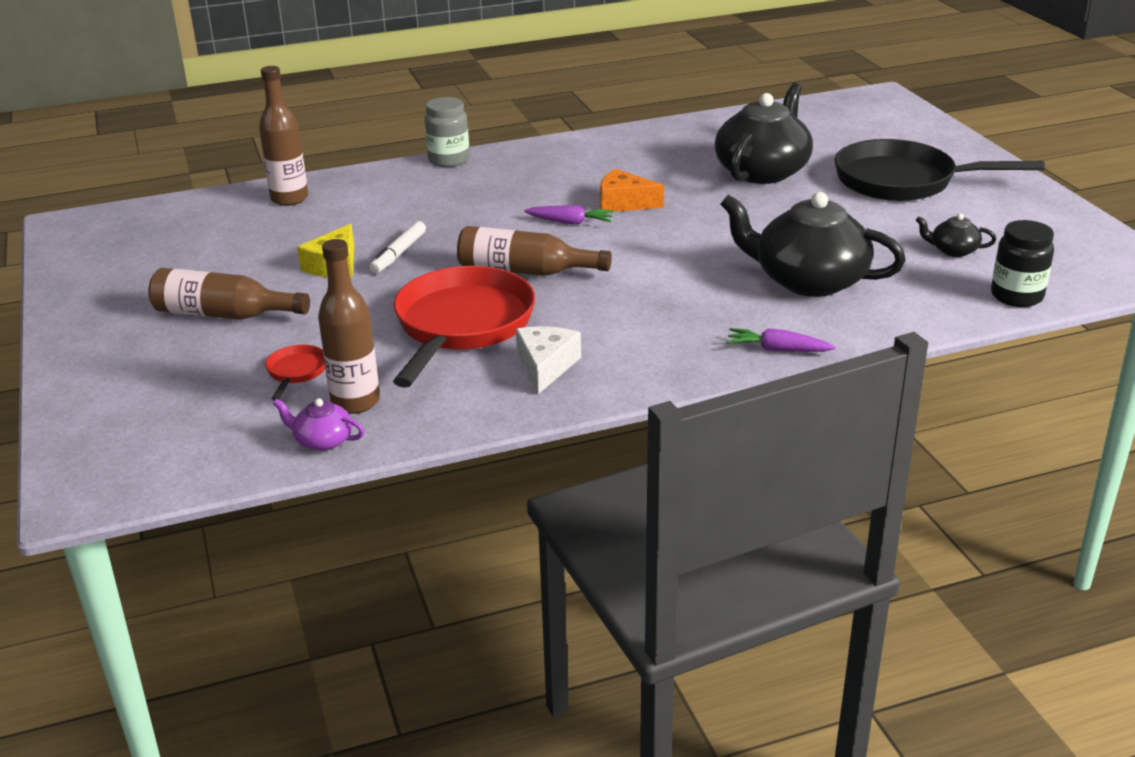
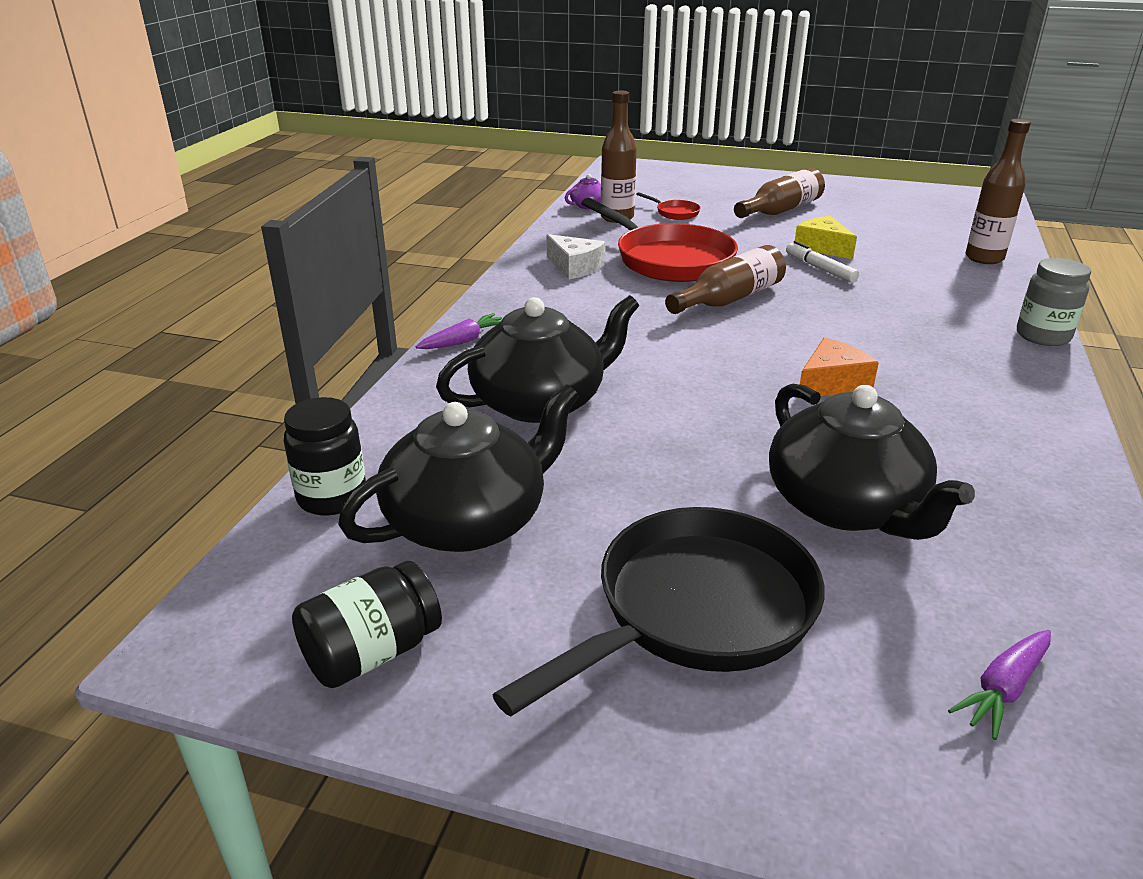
camera: 125 degrees right, 0 degrees up
(570, 222) = (810, 343): purple carrot -> purple carrot (1003, 689)
(953, 250) = (468, 521): black teapot -> black teapot, size x2.28
(1064, 232) = (372, 653): none -> black jar

